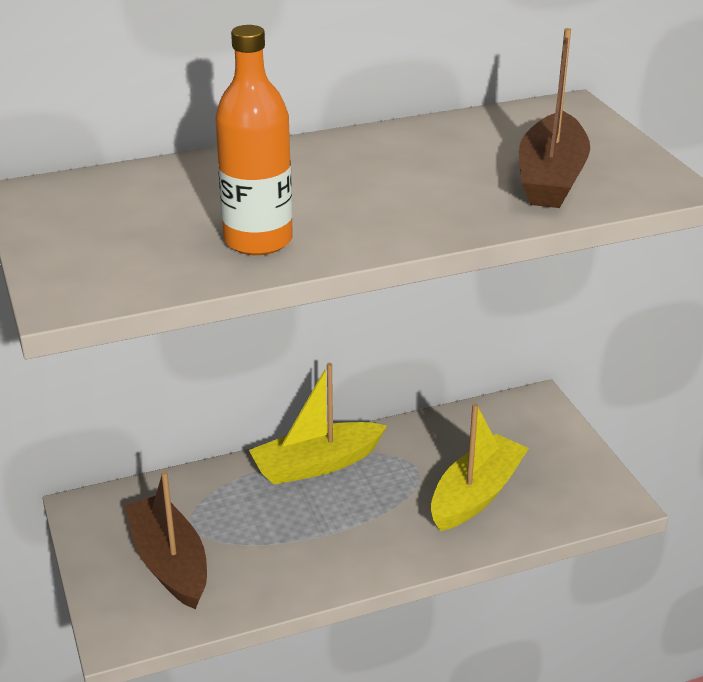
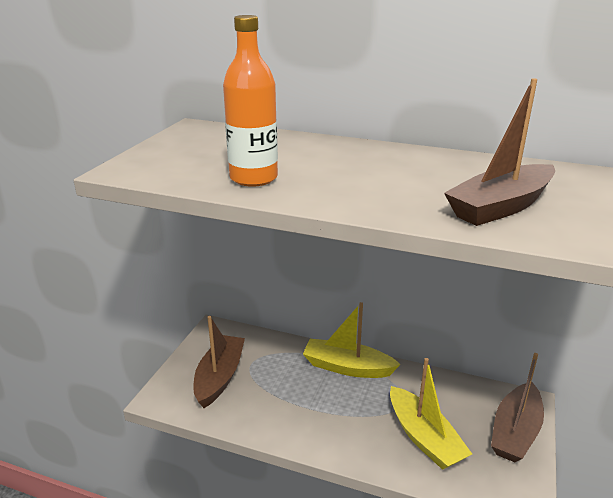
camera: 40 degrees right, 5 degrees down
(476, 494) = (424, 438): yellow boat -> yellow boat turned 75 degrees clockwise
(552, 439) = (515, 432): none -> brown boat

